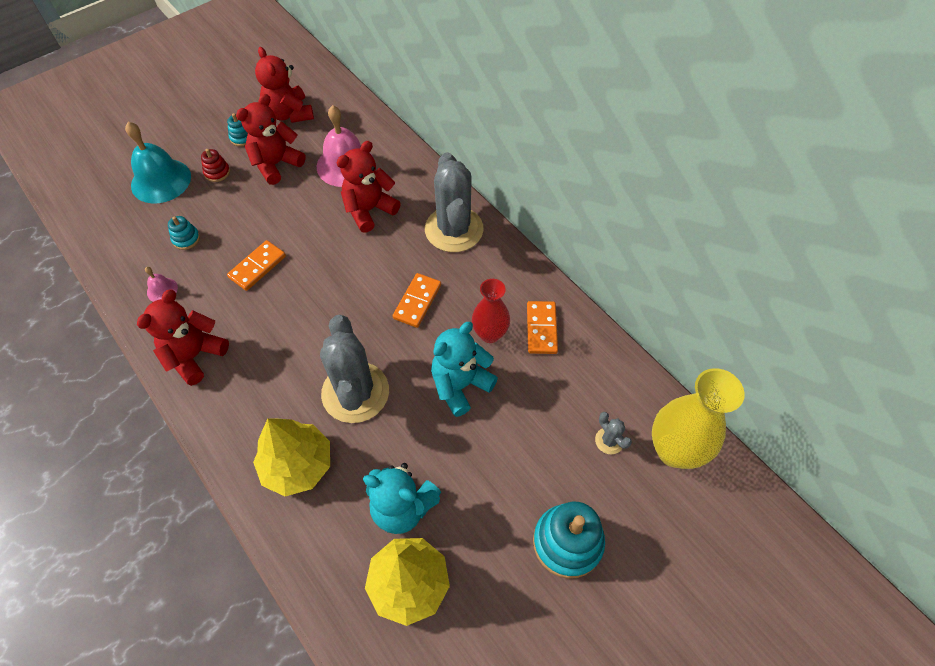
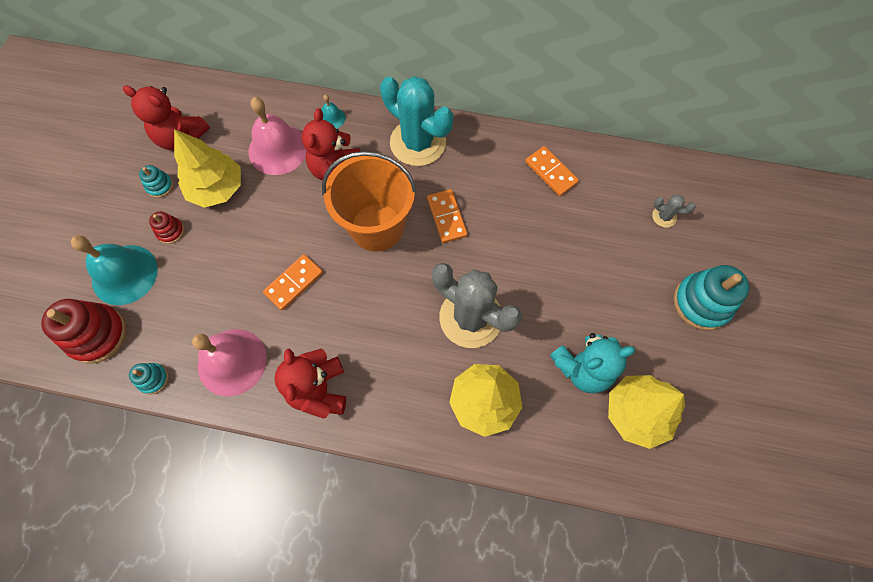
camera: 40 degrees left, 10 degrees up
(105, 208) = (97, 335): none -> red stacking toy
(162, 290) = (232, 362): pink bell -> pink bell, size x2.16
(186, 239) = (206, 306): turquoise stacking toy -> turquoise stacking toy (153, 379)
(257, 267) = (294, 283): orange domino -> orange domino turned 45 degrees clockwise
(276, 164) = (217, 188): red teddy bear -> yellow tree
(357, 270) = (377, 227): none -> orange bucket
(407, 168) = (332, 118): none -> turquoise bell
(454, 229) = (418, 142): grey cactus -> turquoise cactus
(460, 385) = (537, 254): turquoise teddy bear -> none
(490, 334) = (520, 202): red vase -> none
(674, 450) = (706, 192): yellow vase -> none

